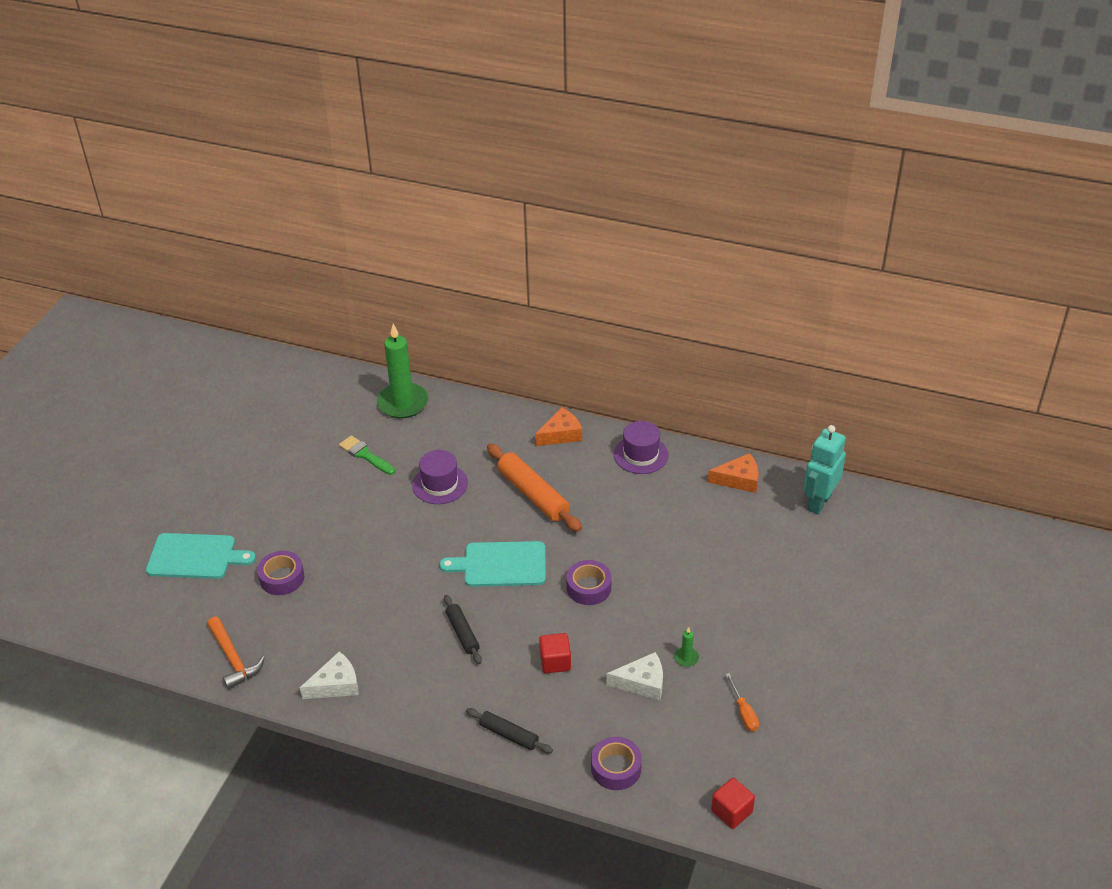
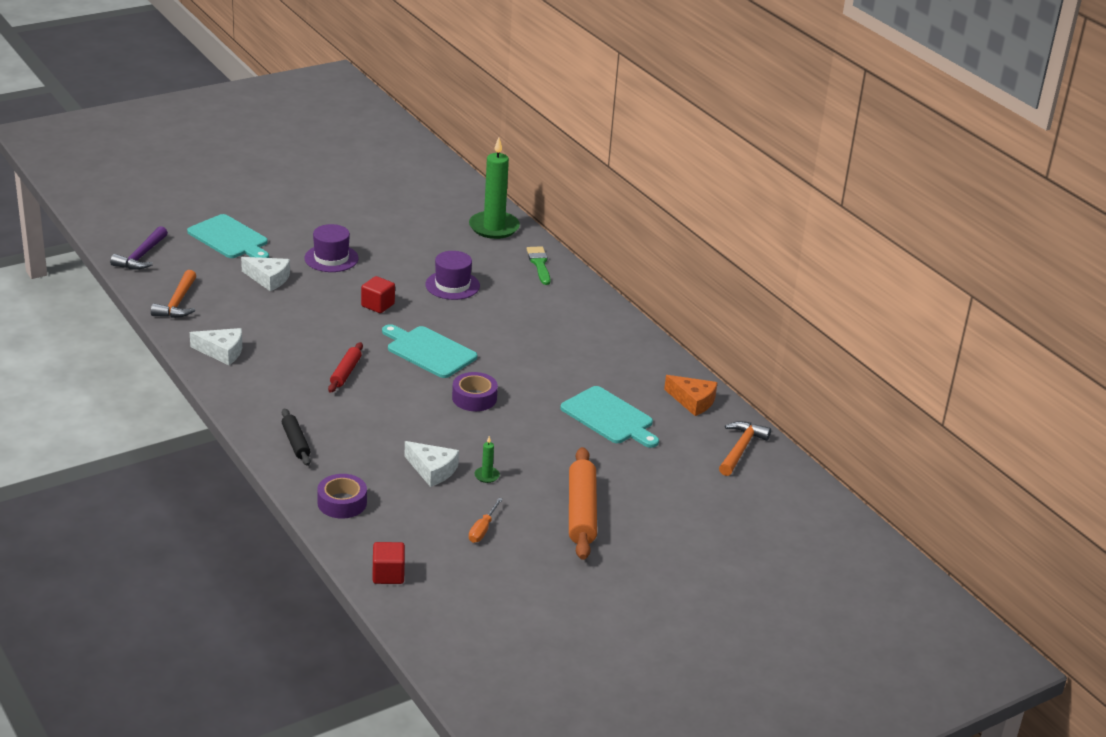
camera: 35 degrees right, 10 degrees down
(137, 629) = (141, 256): none -> purple hammer
(282, 578) = (268, 279): purple tape -> white cheese
(365, 455) = (423, 243): green brush -> green brush (539, 264)
(463, 633) = (346, 372): black rolling pin -> red rolling pin
(533, 494) = (513, 326): orange rolling pin -> orange rolling pin (582, 512)
(555, 662) = (387, 423): red cube -> red cube (378, 305)
(561, 434) = (588, 303): orange cheese -> none
(641, 455) = (634, 346): purple hat -> purple hat (331, 258)
(703, 536) = (609, 417): none -> turquoise cutting board
(819, 502) = (740, 449): turquoise robot -> orange hammer

